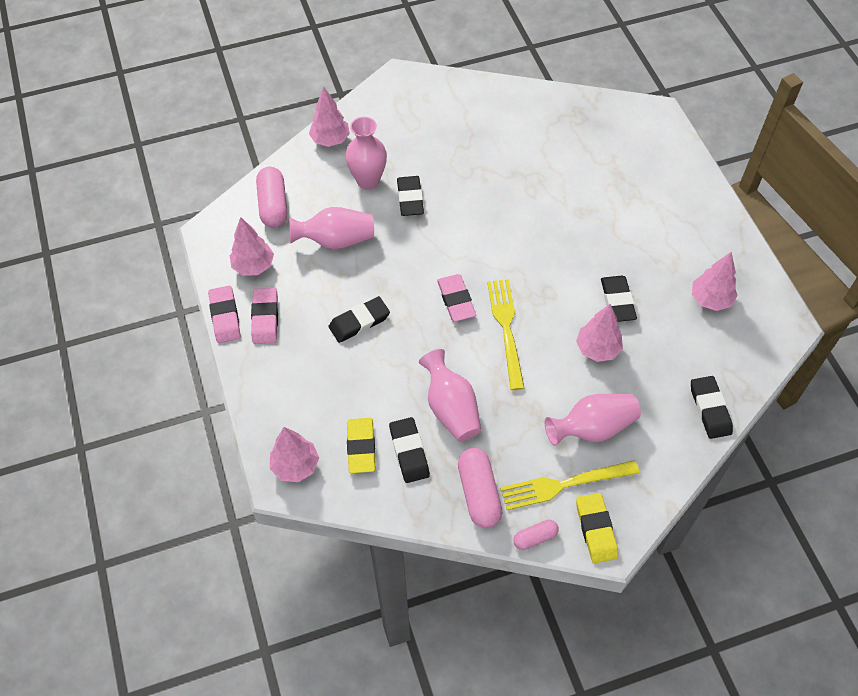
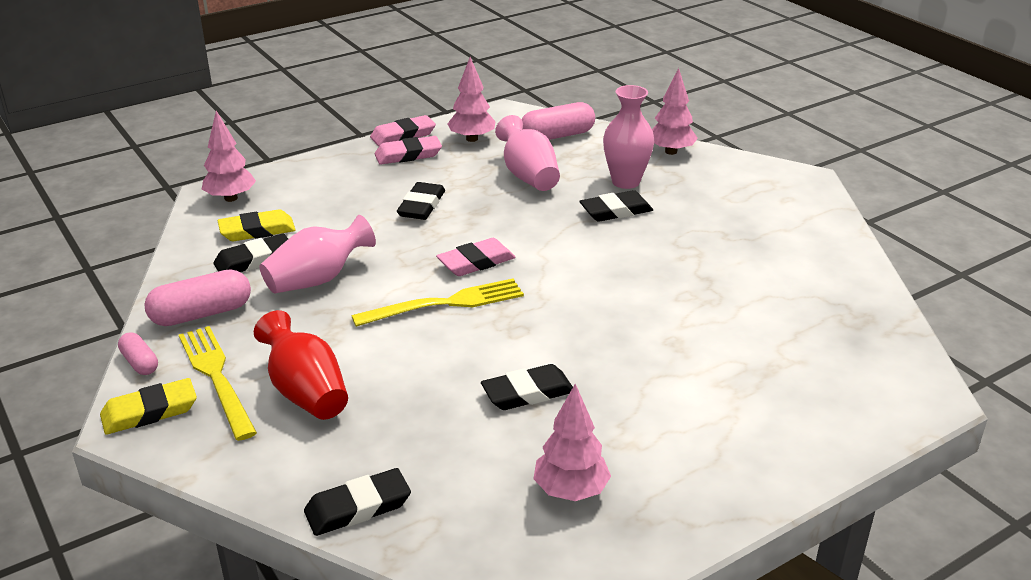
camera: 75 degrees right, 25 degrees down
(359, 322) = (421, 206): black eraser -> black eraser turned 60 degrees clockwise
(592, 428) = (306, 392): pink vase -> red vase
(597, 349) = (437, 383): pink tree -> none

